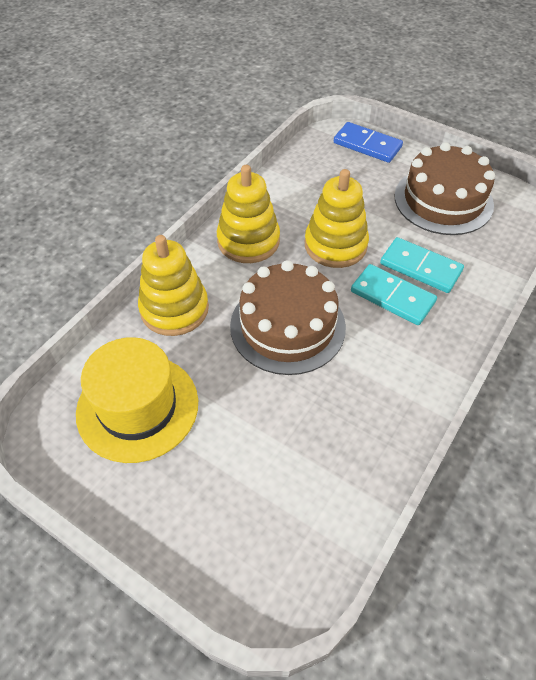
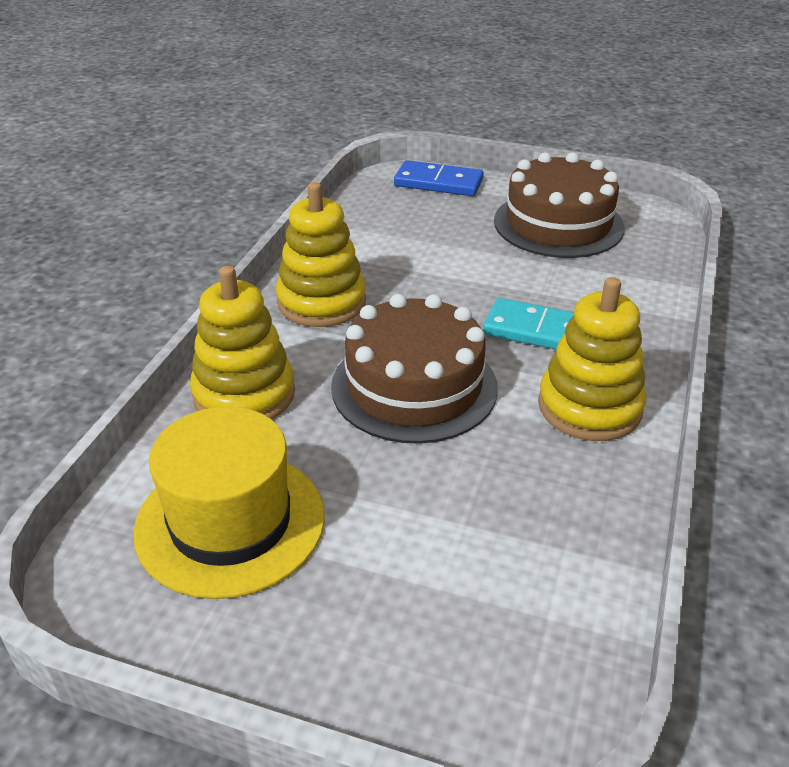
camera: 15 degrees left, 15 degrees down
(335, 245) = (442, 289): yellow stacking toy -> yellow stacking toy (589, 407)
(420, 267) = (562, 295): turquoise domino -> none

